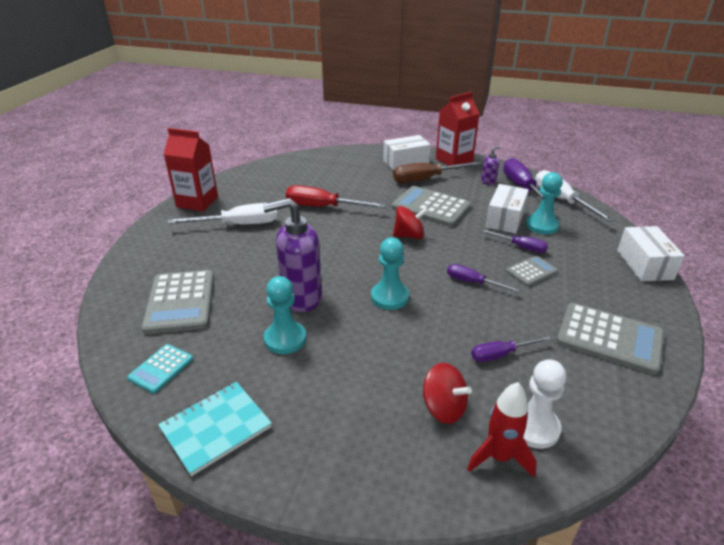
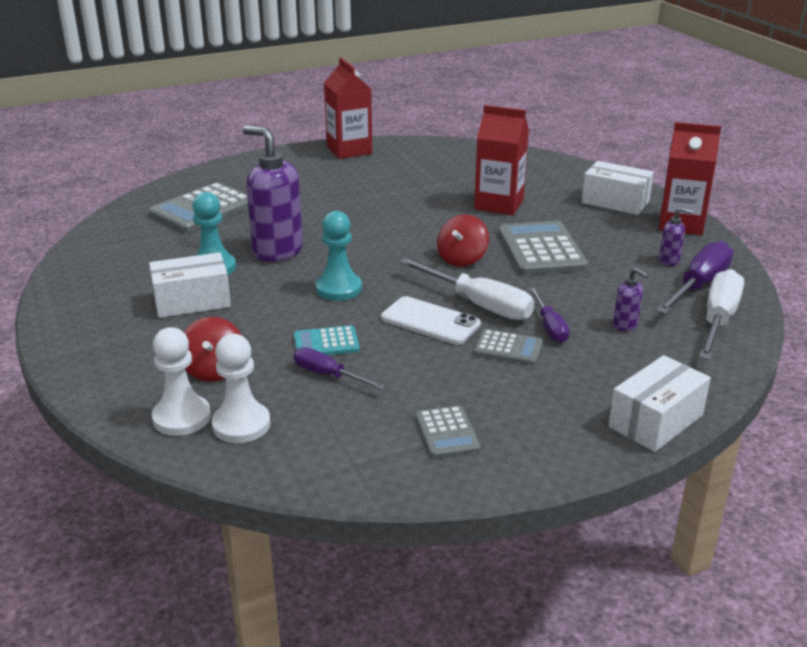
camera: 50 degrees right, 5 degrees down
(161, 368) = (120, 239): turquoise calculator -> turquoise calculator (326, 343)
(216, 428) = (83, 285): turquoise notebook -> none
(239, 225) = (343, 181): white screwdriver -> white screwdriver (479, 304)
(323, 207) = (439, 200): red screwdriver -> none
(358, 192) = (499, 204): none -> red carton
(409, 236) = (462, 259): red spinning top -> red spinning top turned 75 degrees clockwise
(426, 179) = (599, 226): brown screwdriver -> none
(472, 282) = (430, 321): purple screwdriver -> white phone
(499, 457) = (182, 417): red rocket -> white pawn
(505, 219) = (597, 298): white box -> white box (192, 301)
(542, 225) = (625, 325): turquoise pawn -> purple soap dispenser
(609, 338) = (447, 433): grey calculator -> grey calculator, size x0.54

